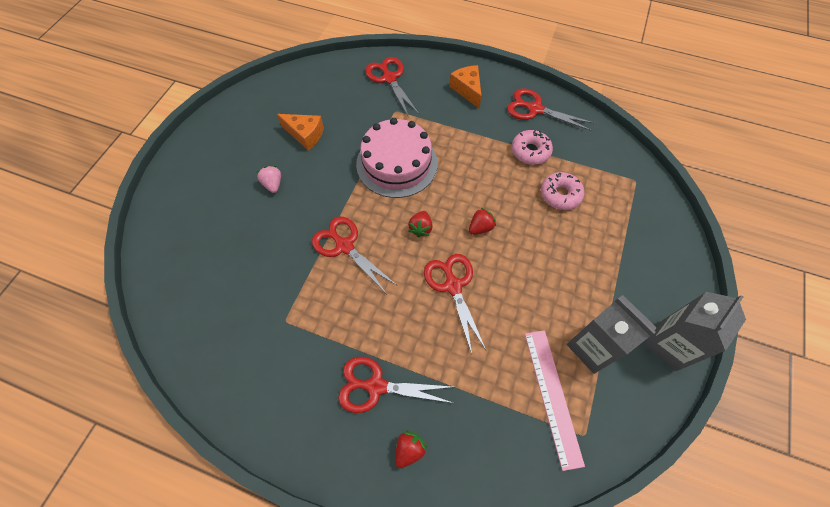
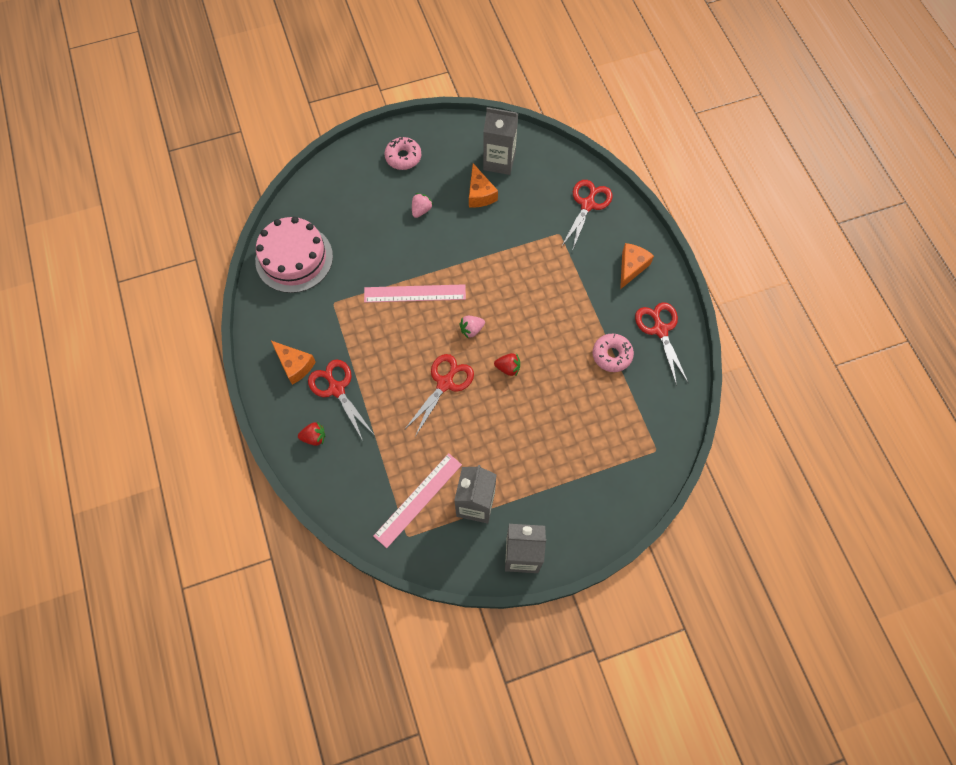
camera: 50 degrees right, 5 degrees up
(292, 103) = (499, 161): none -> grey carton
(314, 408) = (295, 365): none -> orange cheese
(345, 246) = (415, 293): red scissors -> pink ruler
(397, 163) = (512, 272): pink cake -> pink cake (294, 258)
(421, 228) = (471, 329): red strawberry -> pink strawberry
(560, 195) = (589, 403): pink donut -> pink donut (403, 157)

